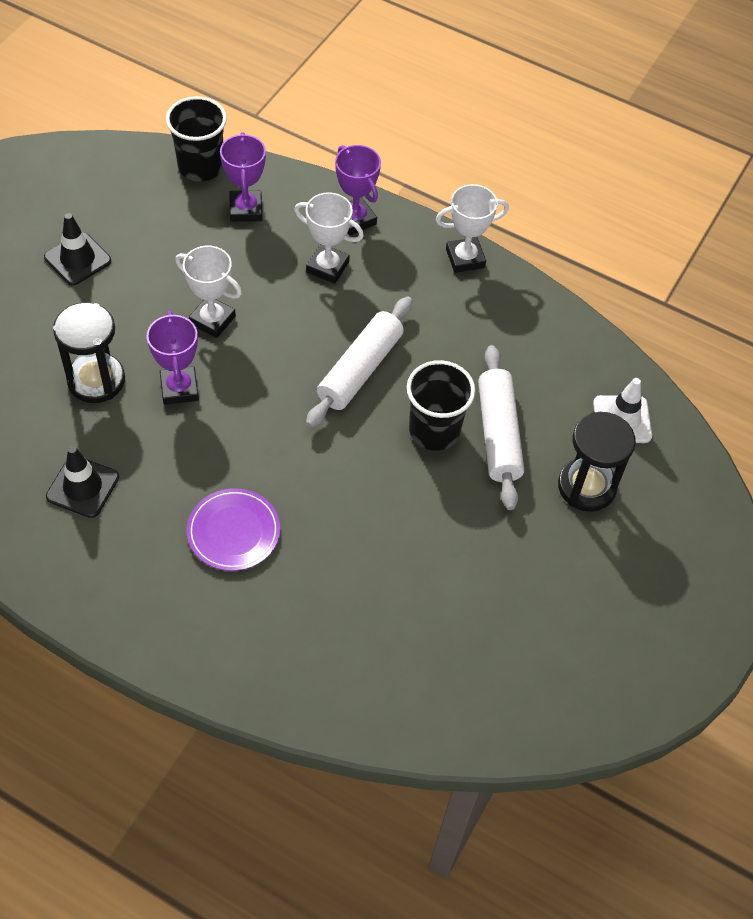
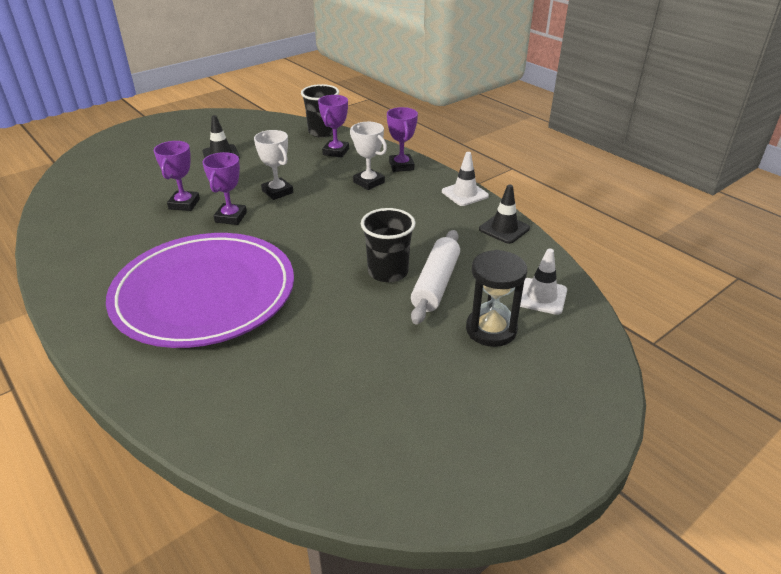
camera: 25 degrees right, 20 degrees down
(83, 487) = (129, 249): black traffic cone -> black traffic cone (504, 229)
(96, 380) = (184, 204): black hourglass -> purple trophy
(233, 532) = (204, 294): purple plate -> purple plate, size x2.49
(360, 369) = (356, 231): white rolling pin -> none
(465, 258) = (465, 194): white trophy -> white traffic cone

